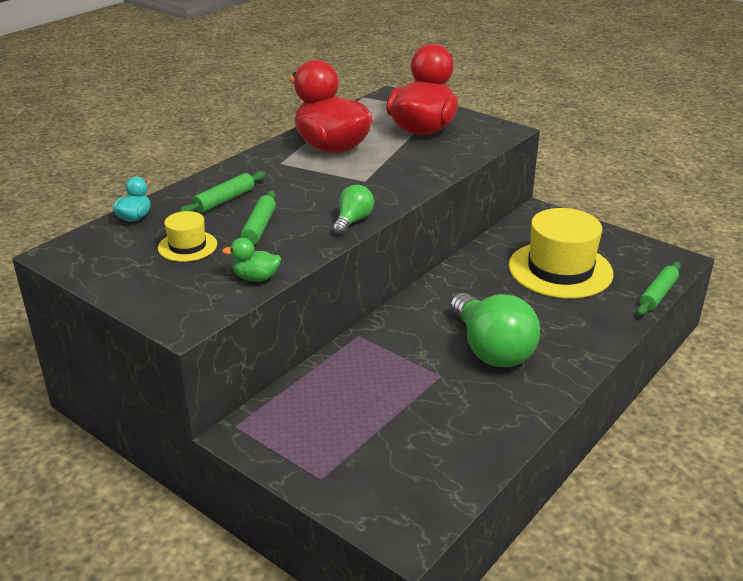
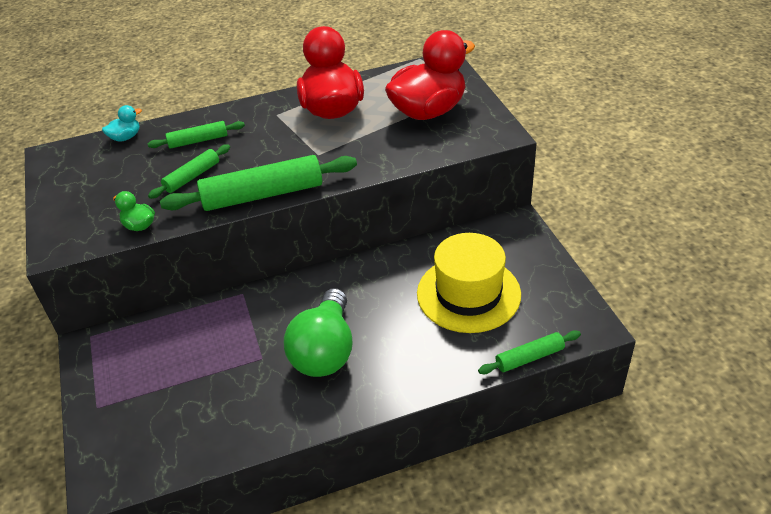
camera: 35 degrees right, 10 degrees up
(187, 246) = (129, 177): yellow hat -> none
(353, 221) = (263, 194): green light bulb -> green rolling pin

